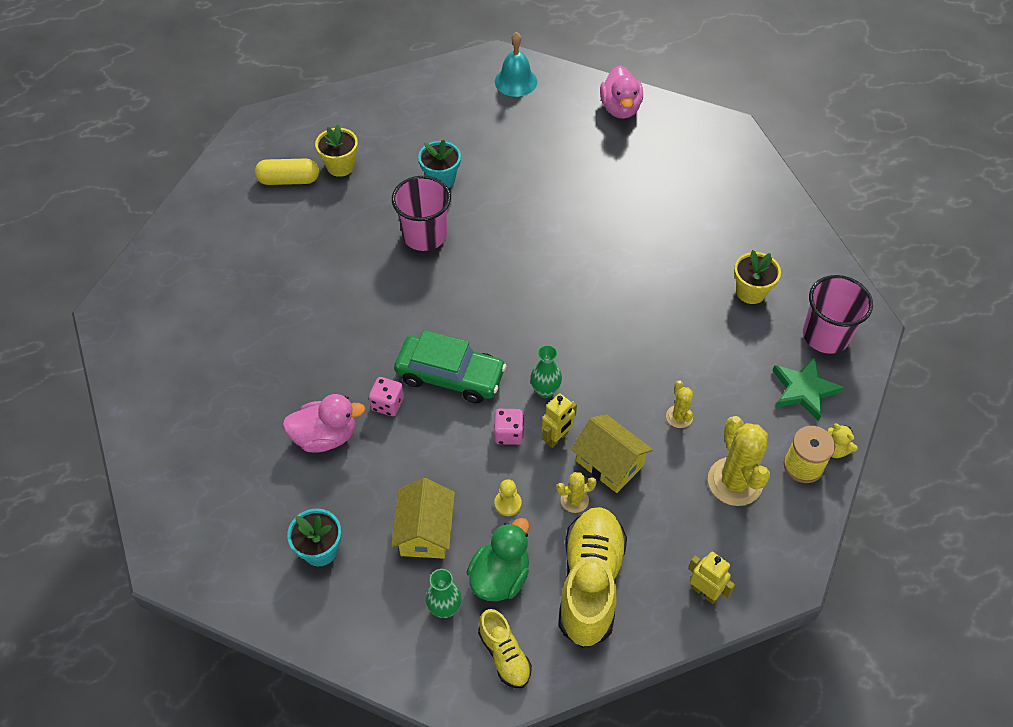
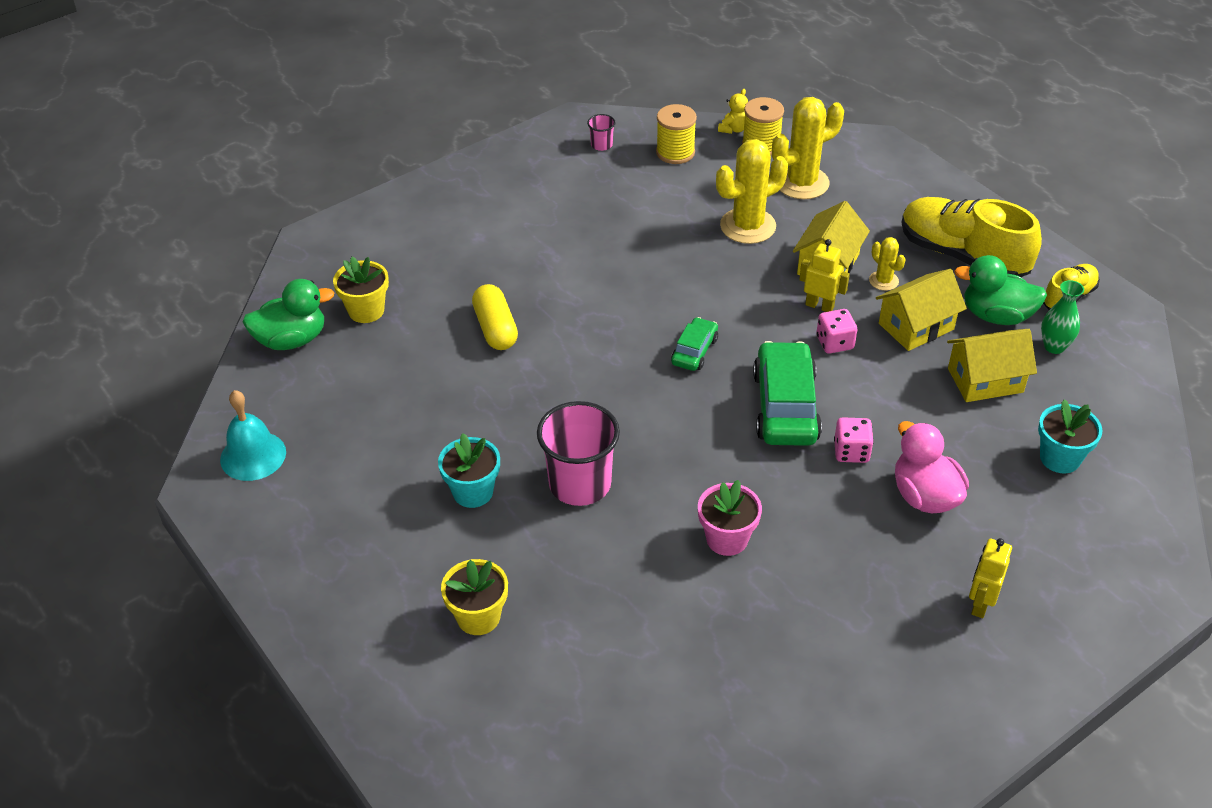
camera: 105 degrees left, 10 degrees down
(289, 180) = (525, 675): yellow capsule -> yellow capsule (495, 328)
(341, 303) = (727, 539): none -> pink flower pot
(507, 503) = (916, 326): yellow pawn -> yellow house
(531, 334) = (694, 351): none -> green car
(545, 390) = (765, 325): green vase -> none
(590, 583) = (962, 256): yellow shoe -> yellow shoe turned 45 degrees clockwise
(620, 108) = (291, 340): pink duck -> green duck
(679, 416) = (748, 226): yellow cactus -> yellow cactus, size x1.97
(704, 592) = (924, 187): yellow robot -> yellow robot (980, 604)
(750, 292) = (564, 198): yellow flower pot -> yellow flower pot (366, 310)
(803, 390) = (675, 152): green star -> yellow spool
(825, 335) = (601, 145): pink cup -> pink cup, size x0.44

